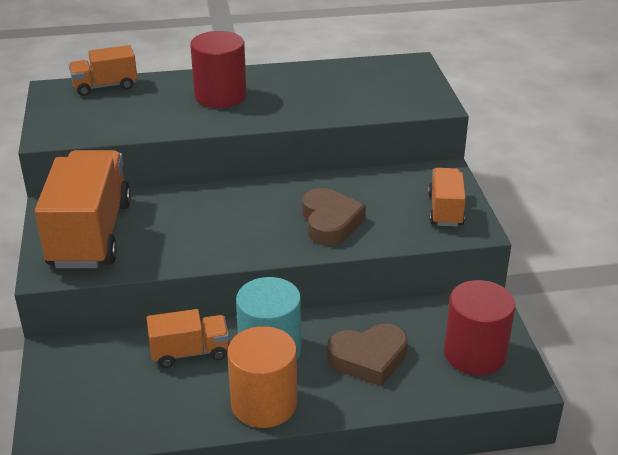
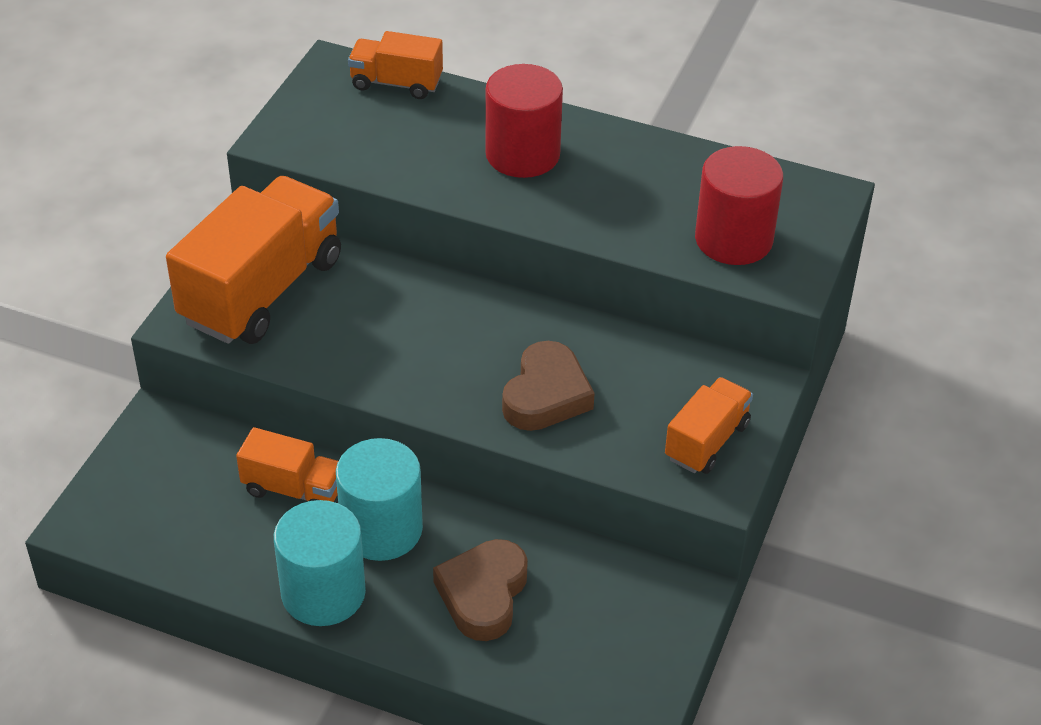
camera: 30 degrees right, 10 degrees up
(264, 404) = (323, 592): orange cylinder -> turquoise cylinder
(368, 358) = (483, 594): brown heart -> brown heart turned 90 degrees clockwise
(475, 354) = (613, 650): red cylinder -> red cylinder (733, 239)

